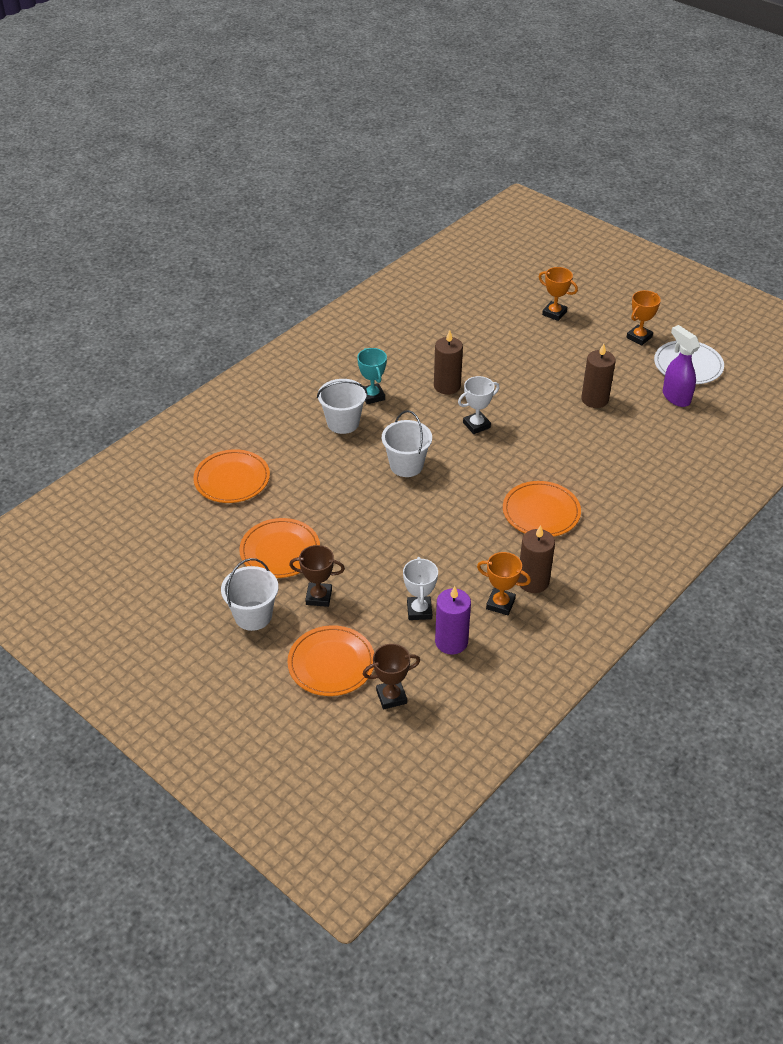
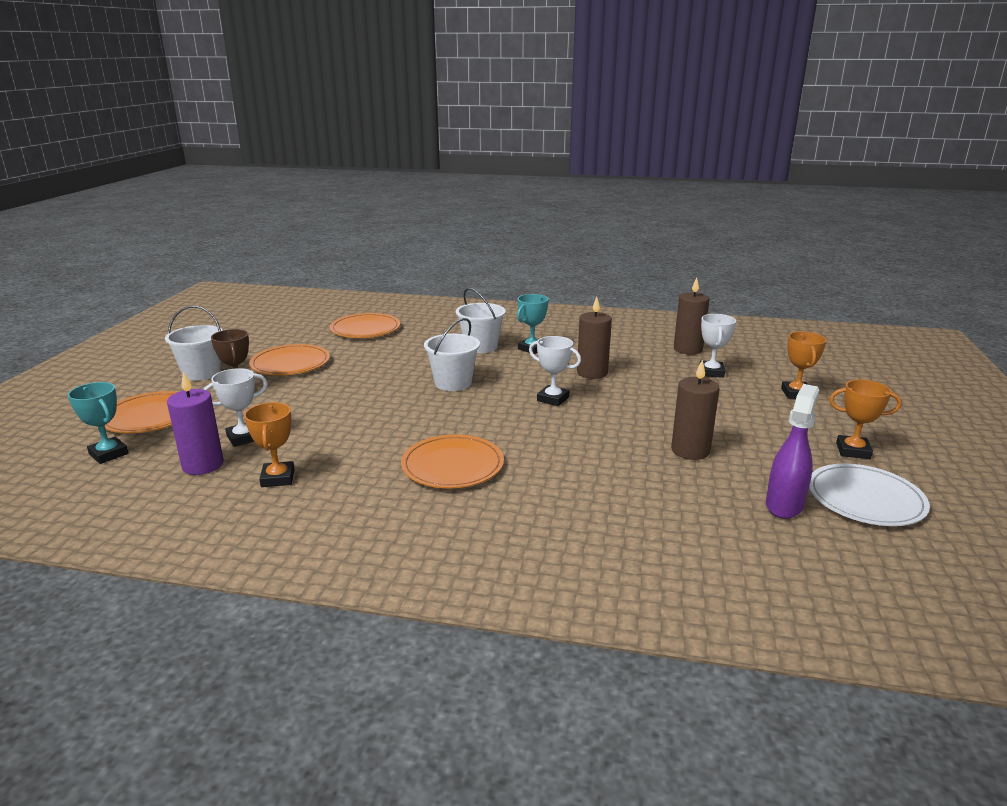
camera: 60 degrees right, 20 degrees down
(391, 697) = (108, 454): brown trophy -> turquoise trophy
(493, 330) = (711, 372): none -> white trophy
(533, 581) = (328, 489): brown candle -> brown candle (688, 349)

